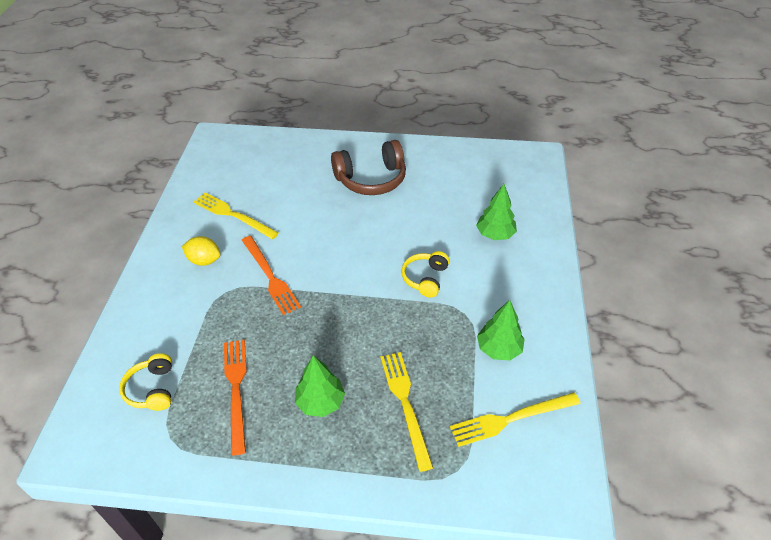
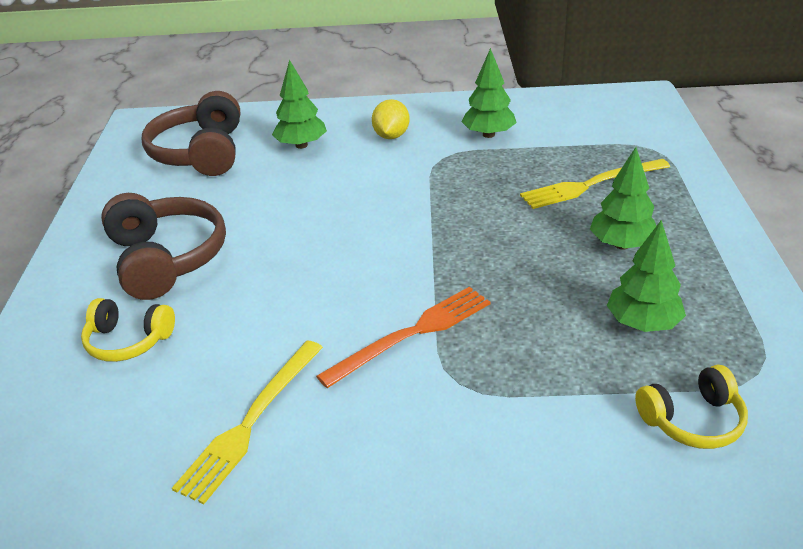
camera: 95 degrees left, 10 degrees down
(204, 260) = (386, 433): yellow lemon -> yellow lemon (391, 136)
(236, 389) = (643, 323): orange fork -> green tree
(425, 278) = (389, 188): yellow headphones -> yellow headphones (128, 341)
(491, 186) = (201, 153): none -> brown headphones
(511, 419) = (576, 124): yellow fork -> none

